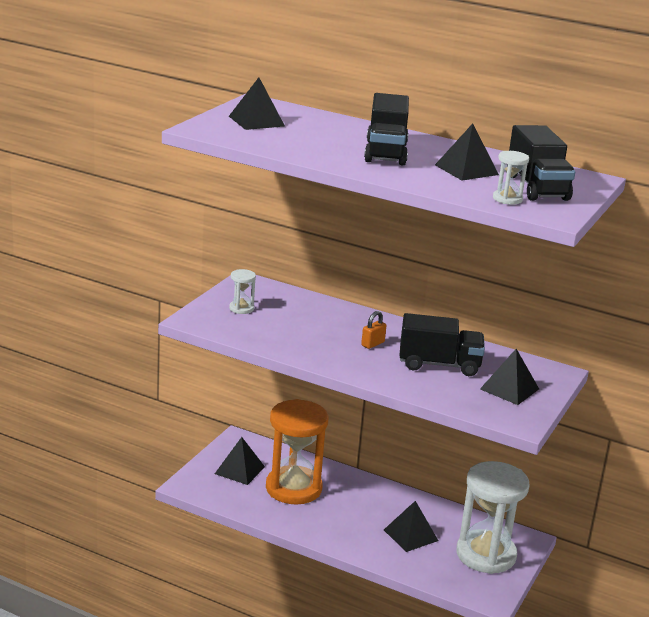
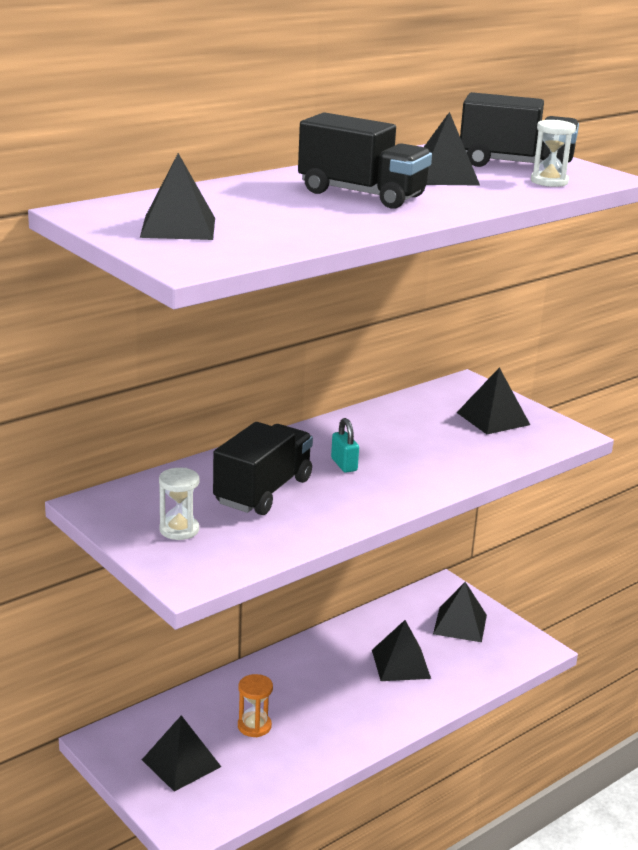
camera: 65 degrees left, 0 degrees up
(293, 488) = (254, 726): orange hourglass -> orange hourglass, size x0.42
(372, 344) = (344, 465): orange padlock -> turquoise padlock
(439, 365) = (419, 440): black truck -> black truck (263, 491)
(486, 555) = (460, 624): white hourglass -> black pyramid

